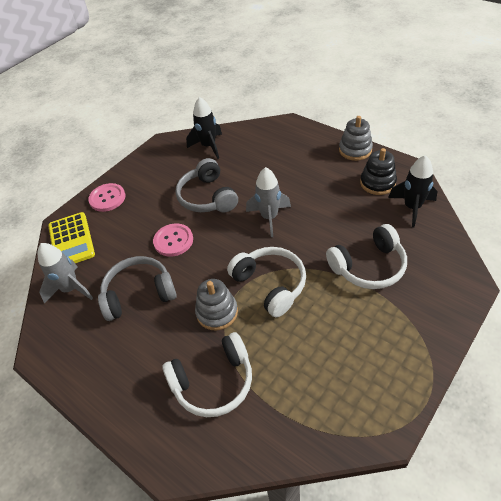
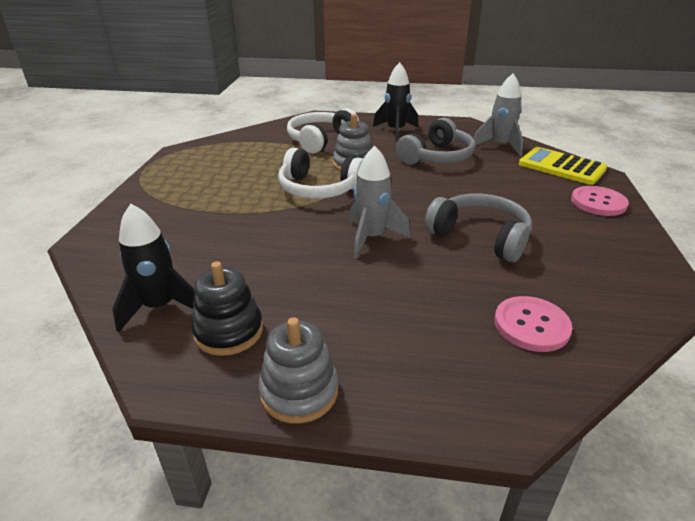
camera: 145 degrees right, 15 degrees down
(173, 241) = (459, 191): pink button -> pink button (531, 325)
(208, 146) = (586, 306): black rocket -> black rocket (395, 131)
(368, 266) = (215, 226): white headphones -> none

